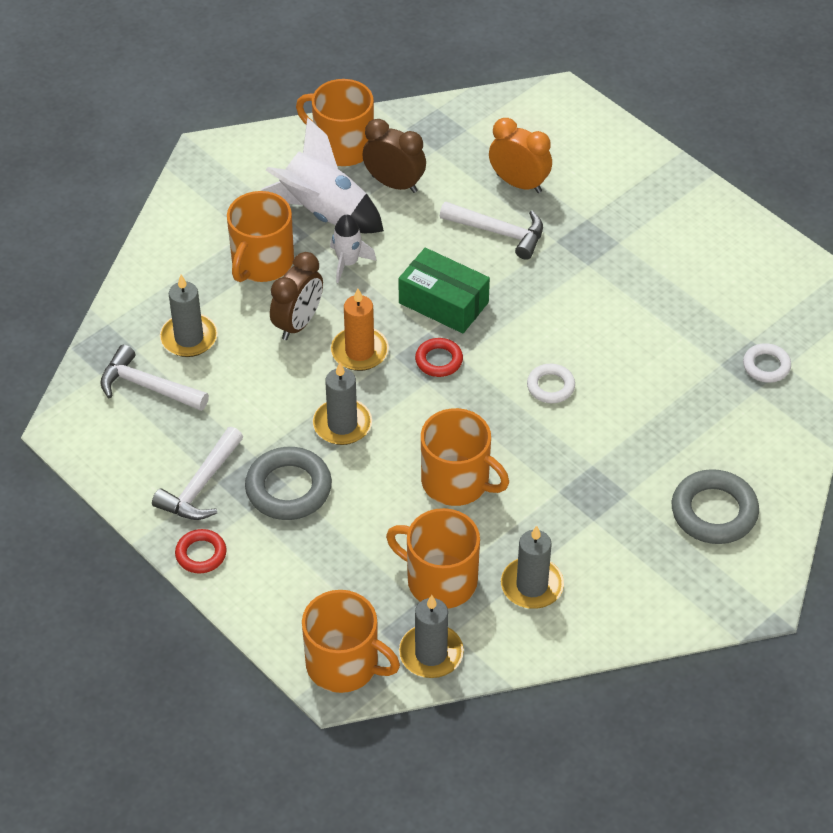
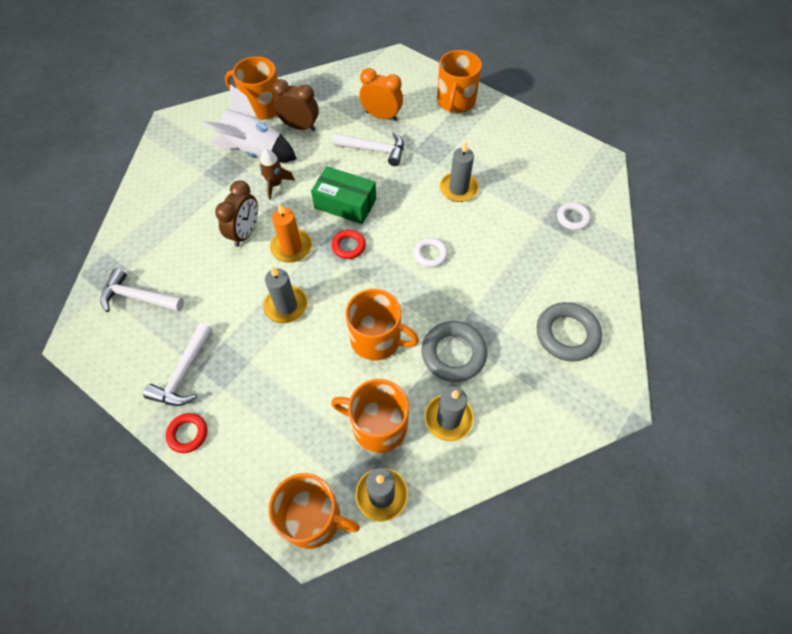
camera: 10 degrees left, 10 degrees up
(189, 338) = (167, 255): grey candle -> grey candle (458, 189)
(261, 262) = (215, 192): orange mug -> orange mug (455, 101)
(288, 488) = (251, 365): grey ring -> grey ring (453, 354)
(348, 263) = (275, 184): white rocket -> brown rocket

